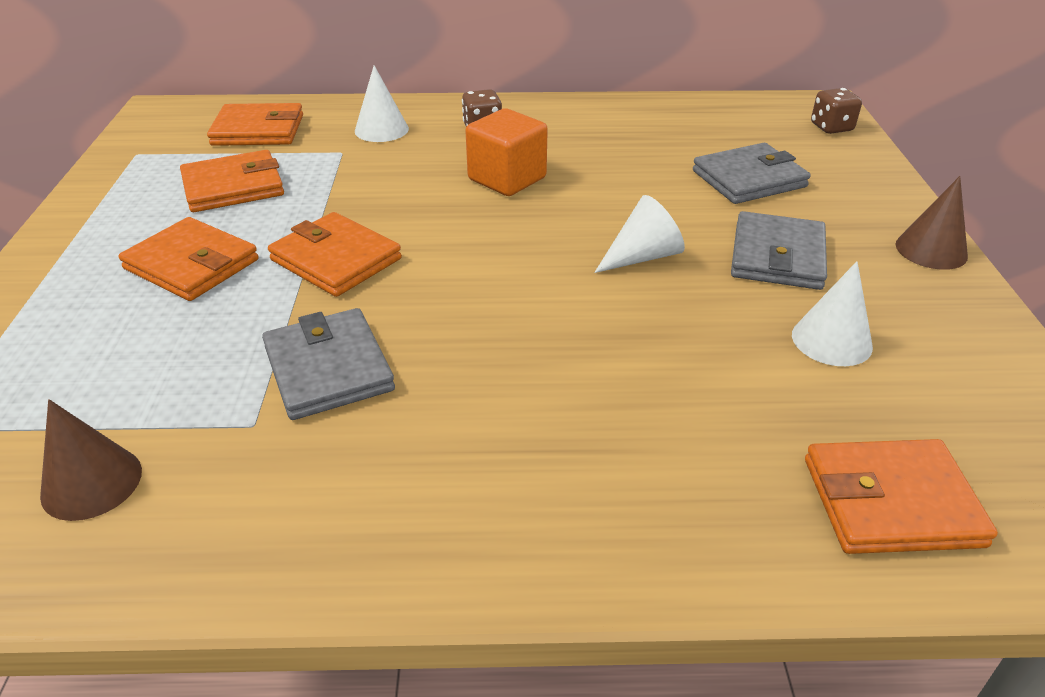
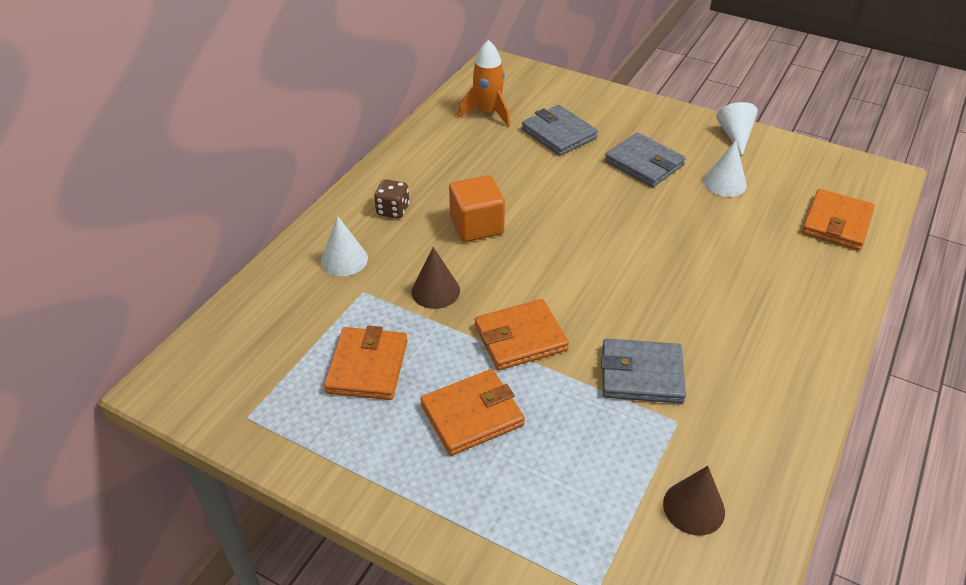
camera: 60 degrees left, 5 degrees up
(258, 130) = (275, 329): orange wallet -> none
(642, 256) = (610, 209): white cone -> white cone (735, 136)
(721, 127) = (488, 113): none -> orange rocket
(749, 179) = (558, 134): grey wallet -> grey wallet turned 45 degrees counterclockwise
(831, 127) = (525, 77): brown dice -> none
(931, 250) = (672, 114): brown cone -> brown cone (435, 291)

